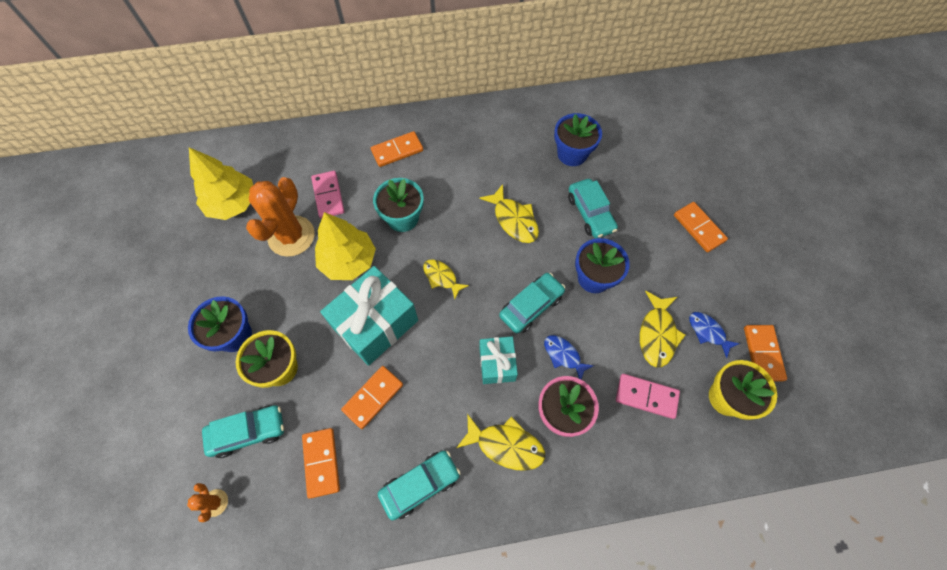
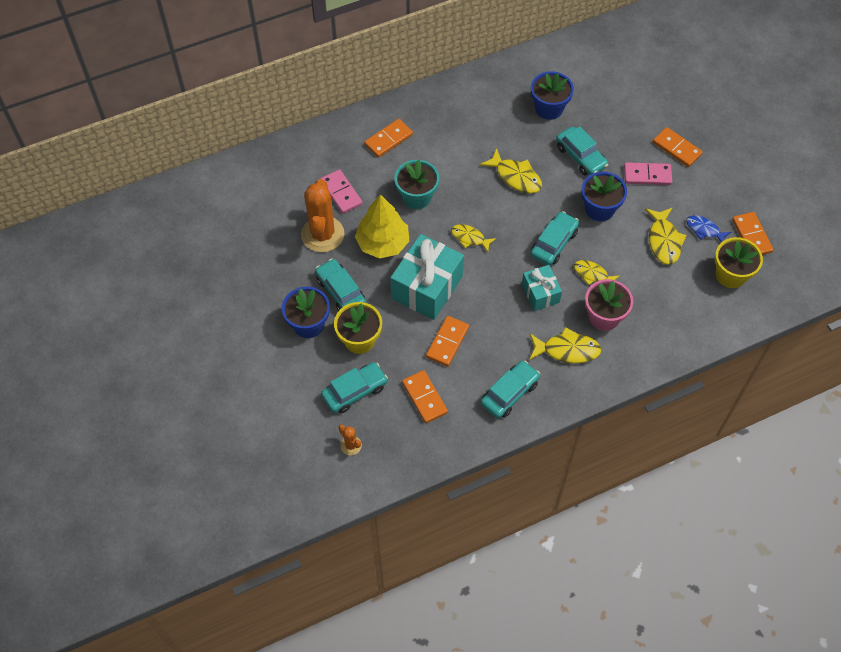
camera: 15 degrees left, 5 degrees down
(232, 203) = (255, 219): yellow tree -> none
(283, 305) = (341, 291): none -> turquoise car
(563, 355) = (592, 274): blue fish -> yellow fish
(646, 396) = (667, 289): pink domino -> pink domino (647, 175)

